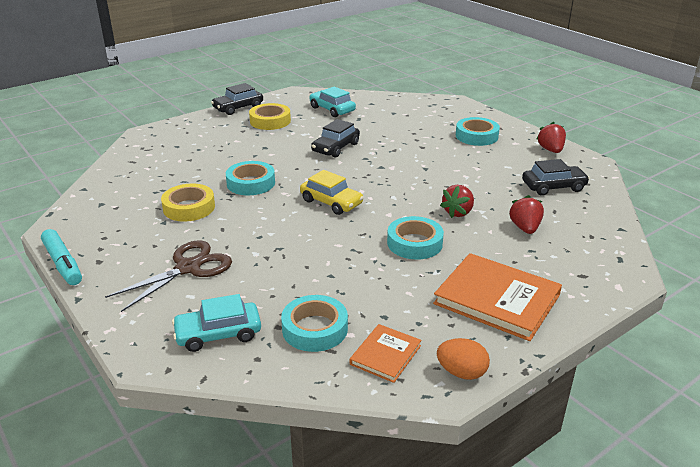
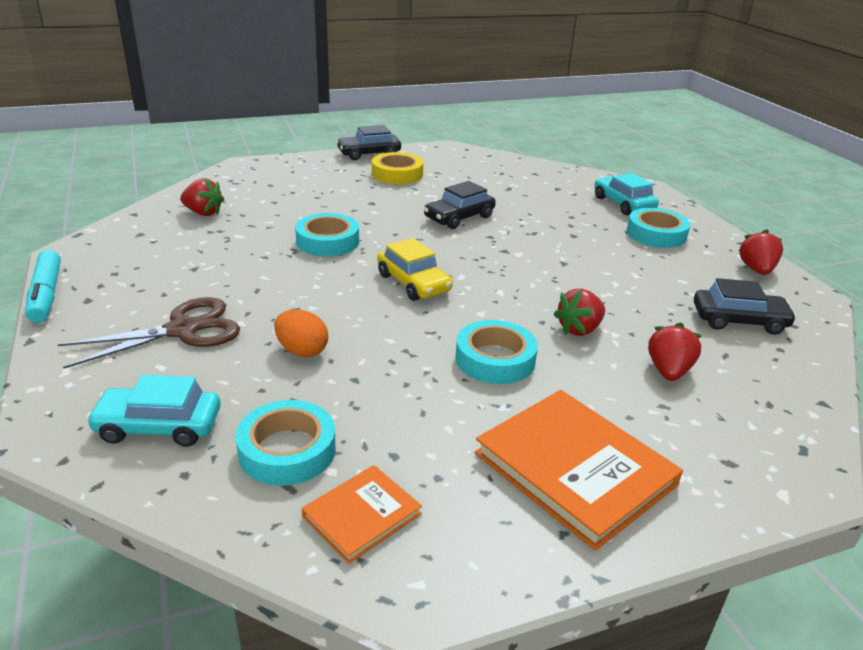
camera: 15 degrees right, 0 degrees up
(139, 178) = (203, 213): none -> red strawberry
(189, 207) = (235, 257): yellow tape -> none
(332, 109) = (481, 173): turquoise car -> turquoise car (623, 204)
(461, 372) = (460, 575): orange egg -> orange egg (302, 351)

